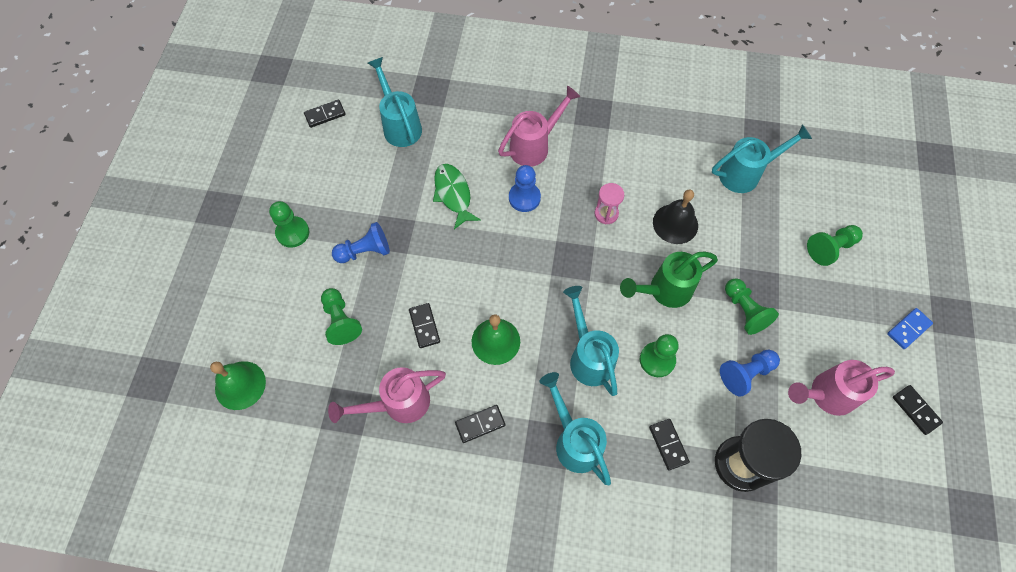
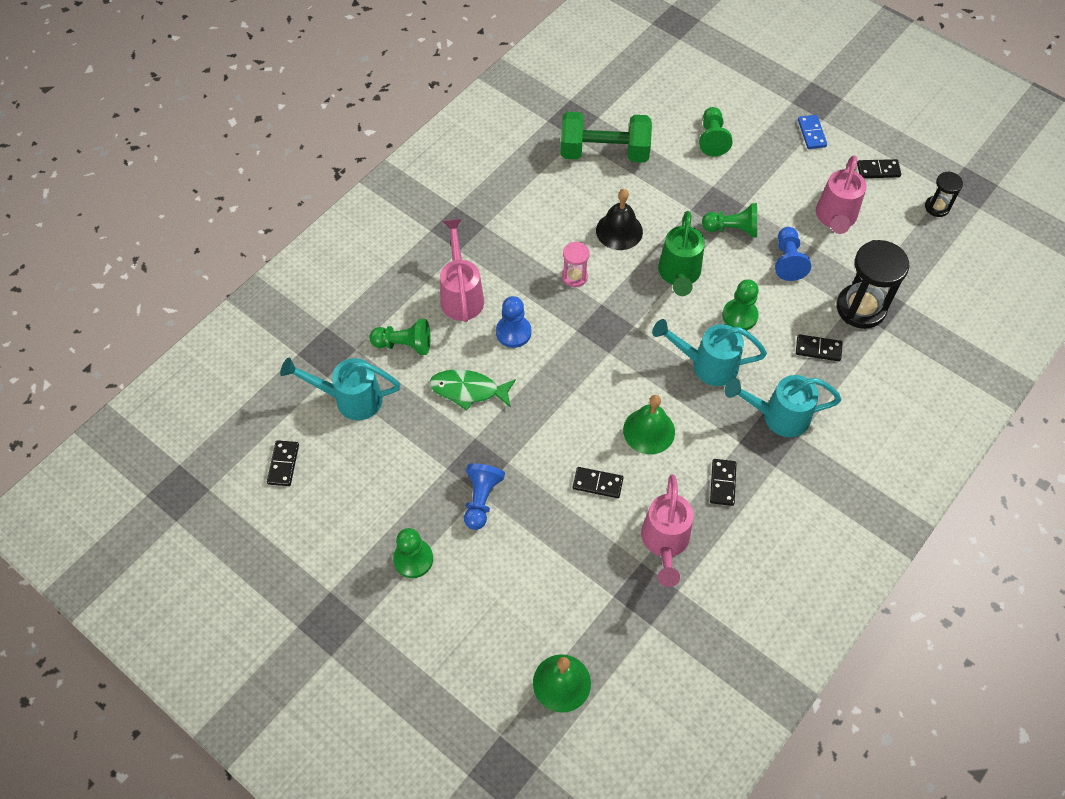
camera: 60 degrees left, 5 degrees down
(341, 321) = (546, 556): green pawn -> green pawn (404, 344)
(746, 173) = (604, 152): turquoise watering can -> green dumbbell
(917, 488) = (937, 207): none -> black hourglass

